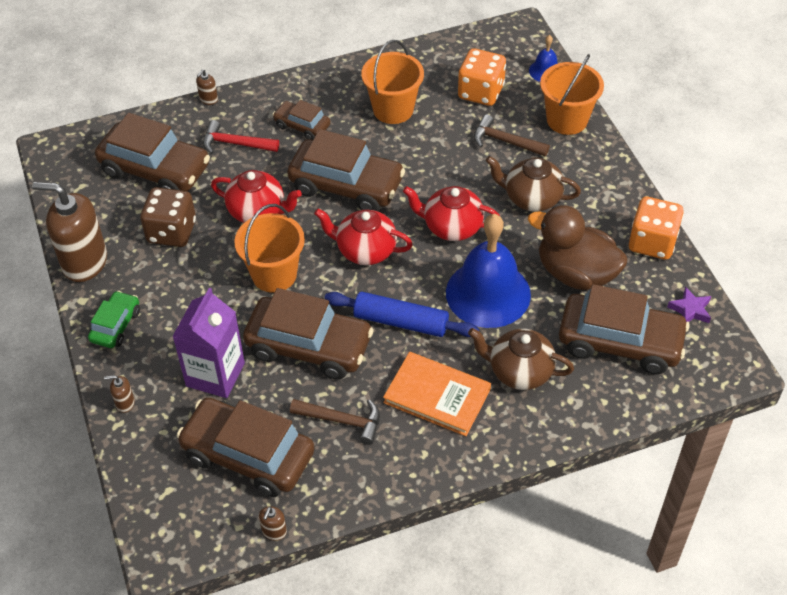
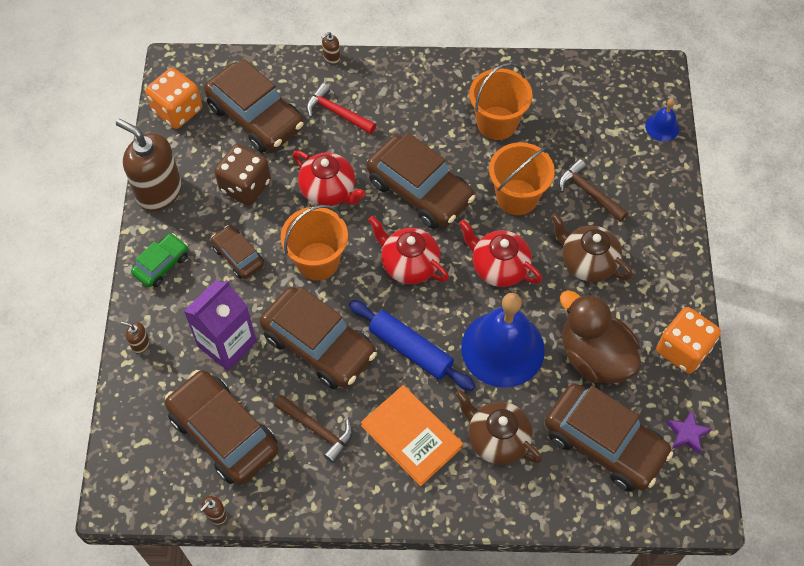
camera: 20 degrees right, 10 degrees up
(302, 126) = (405, 113): brown car -> brown car (238, 256)
(481, 92) = (588, 131): orange dice -> orange dice (177, 110)
(567, 120) = (659, 188): orange bucket -> orange bucket (517, 197)

